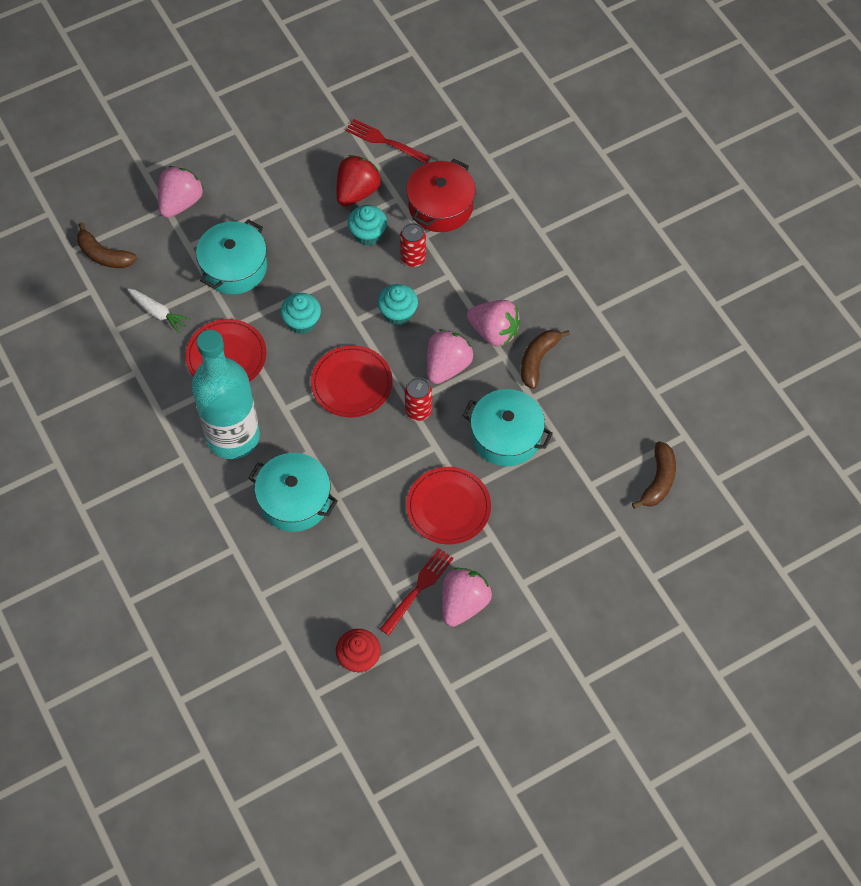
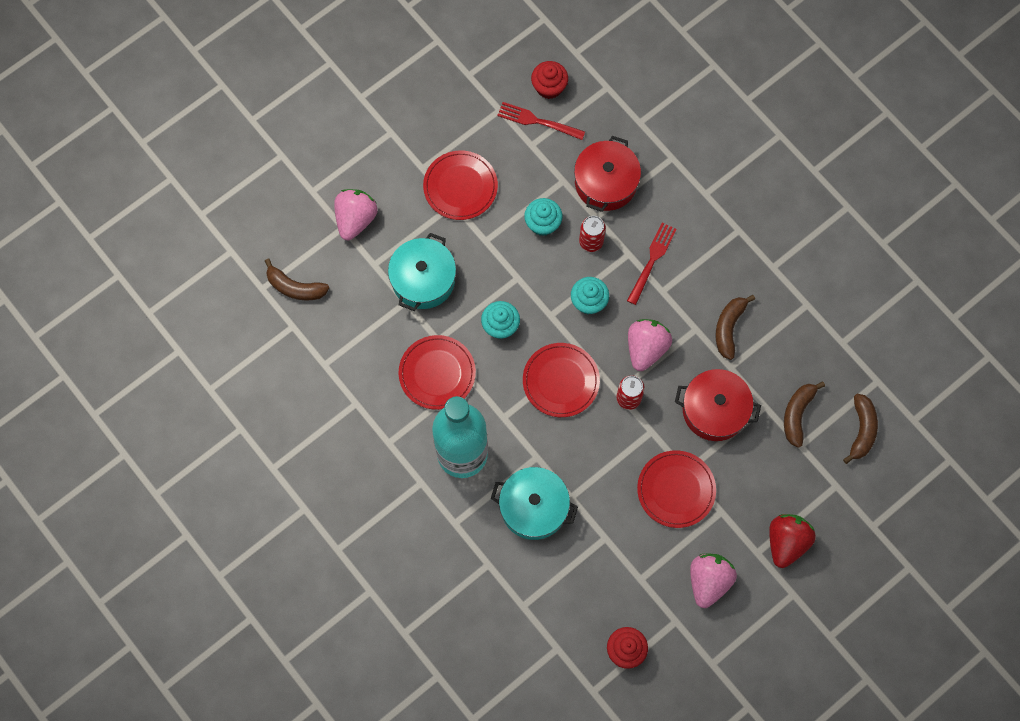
camera: 10 degrees left, 10 degrees up
(158, 313) = (362, 339): white carrot -> none
(293, 188) = (460, 186): none -> red plate
(357, 192) = (523, 180): red strawberry -> red strawberry (786, 542)
(403, 113) = (549, 87): none -> red cupcake
(418, 589) = (665, 574): red fork -> red fork (652, 261)
(494, 332) = (682, 306): pink strawberry -> none
(506, 436) = (714, 410): turquoise pot -> red pot
(592, 454) = (797, 414): none -> brown banana

